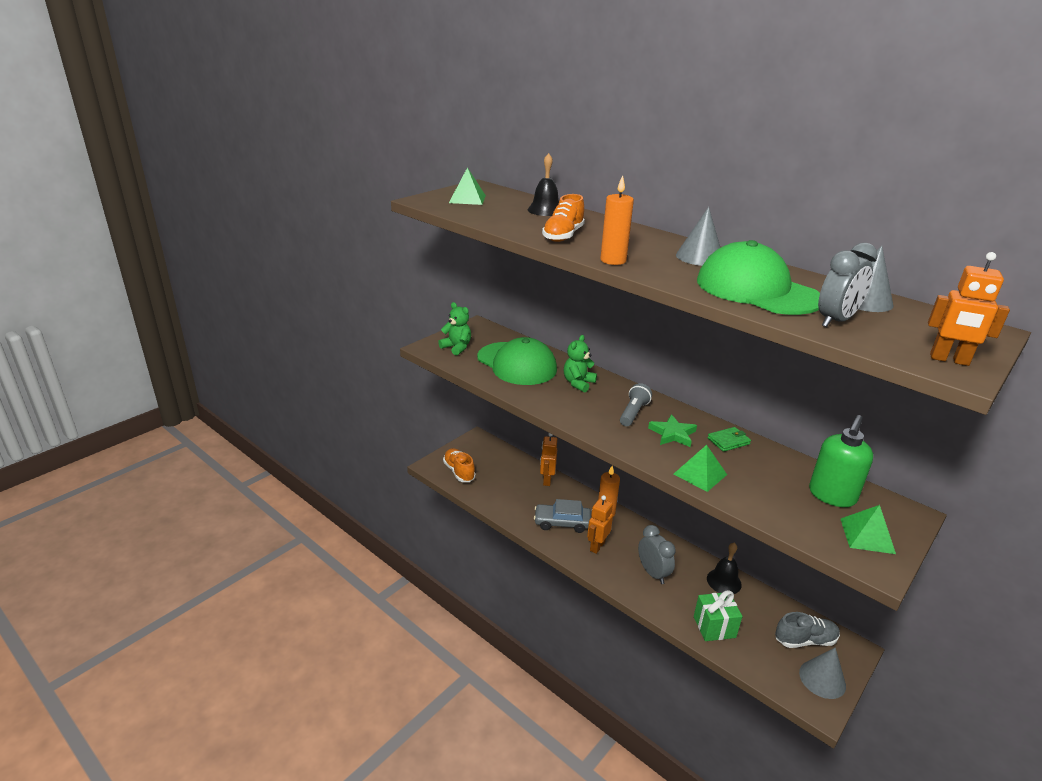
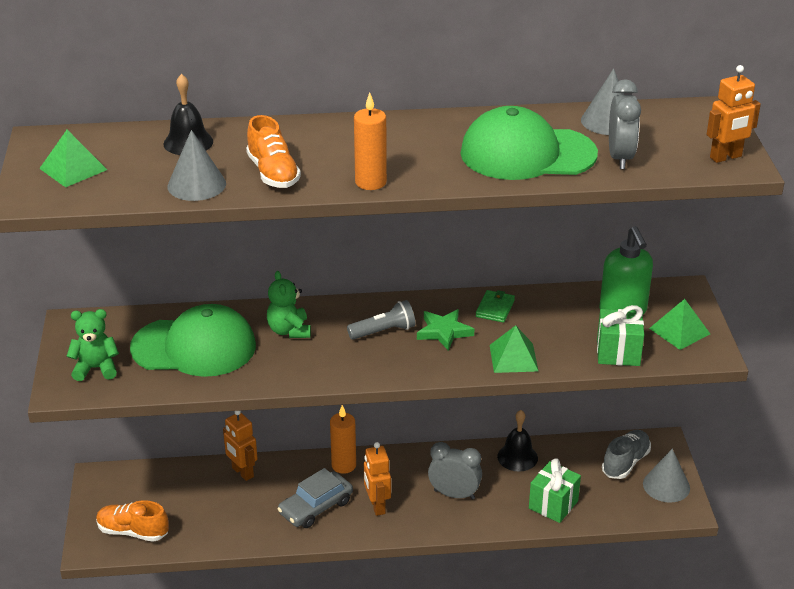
camera: 45 degrees left, 5 degrees up
(633, 413) = (384, 331): grey flashlight -> grey flashlight turned 90 degrees clockwise
(699, 257) = (428, 135): grey cone -> grey cone (196, 185)
(789, 518) = (618, 353): none -> green gift

